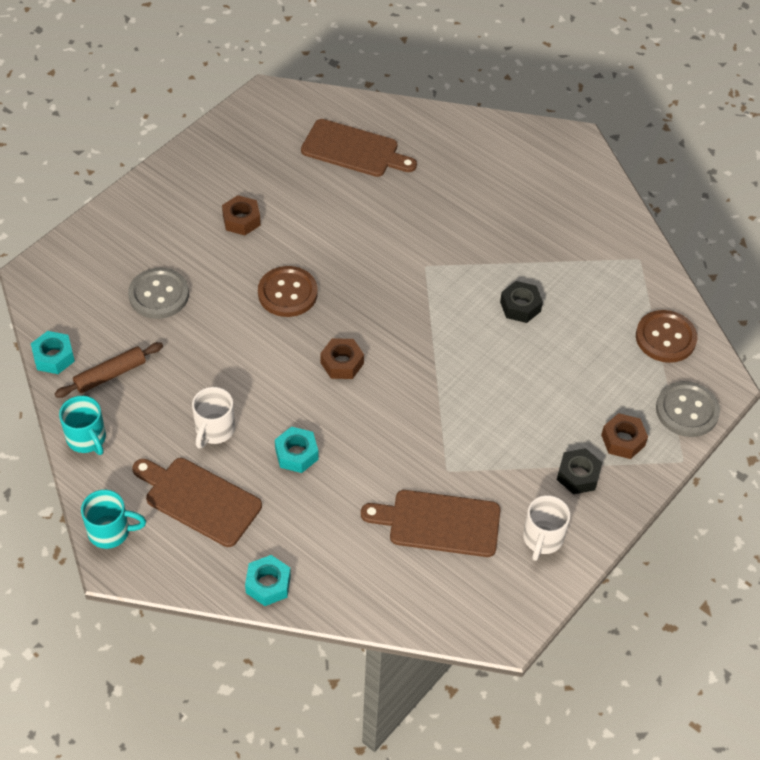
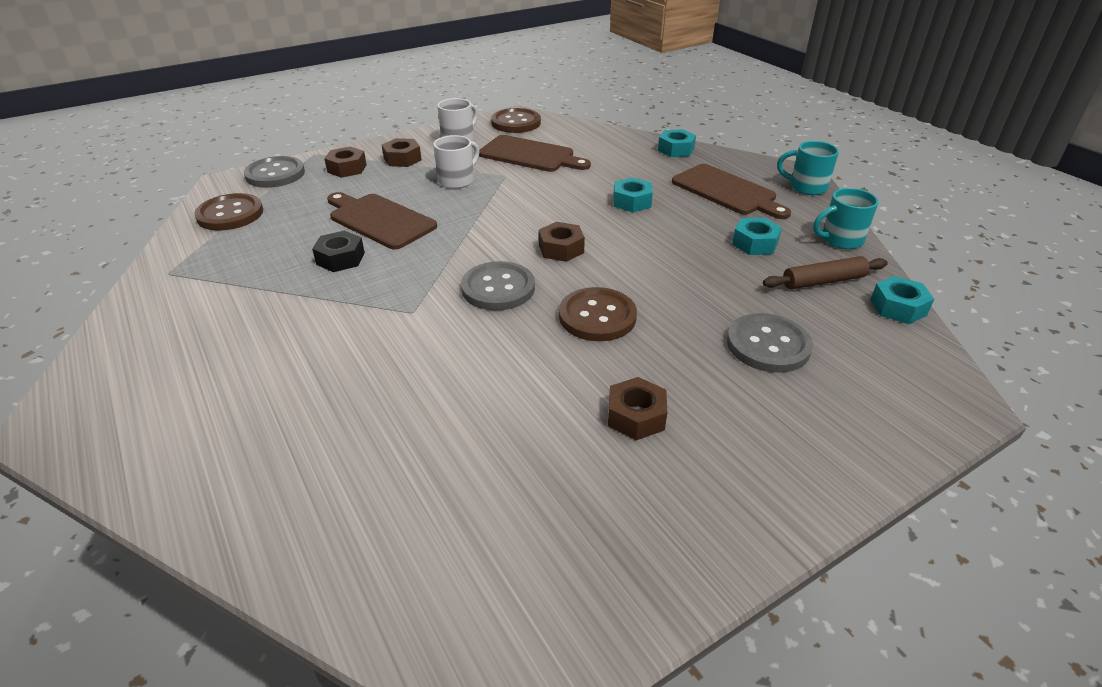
camera: 160 degrees left, 15 degrees down
(87, 439) = (840, 240): turquoise mug -> turquoise mug turned 90 degrees counterclockwise
(168, 413) = (755, 243): none -> turquoise nut
(214, 430) = (708, 226): white mug -> white mug (457, 180)
(354, 150) = (402, 495): brown cutting board -> brown cutting board (379, 220)
(374, 304) = (498, 288): none -> grey button
(495, 606) = (516, 123): none -> brown button
(578, 475) = (402, 159): black nut -> brown nut

